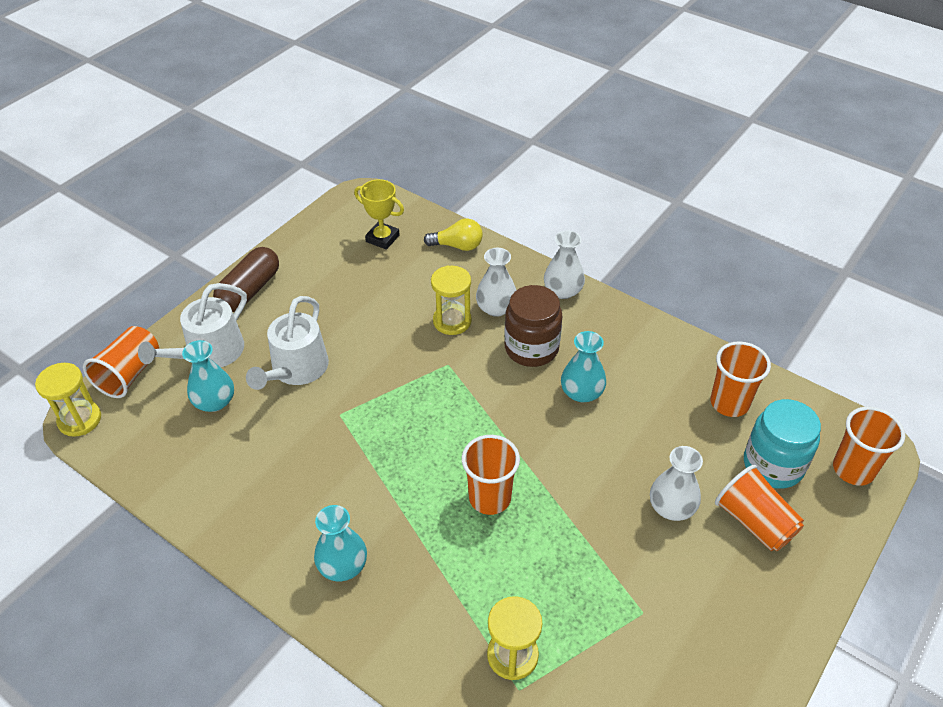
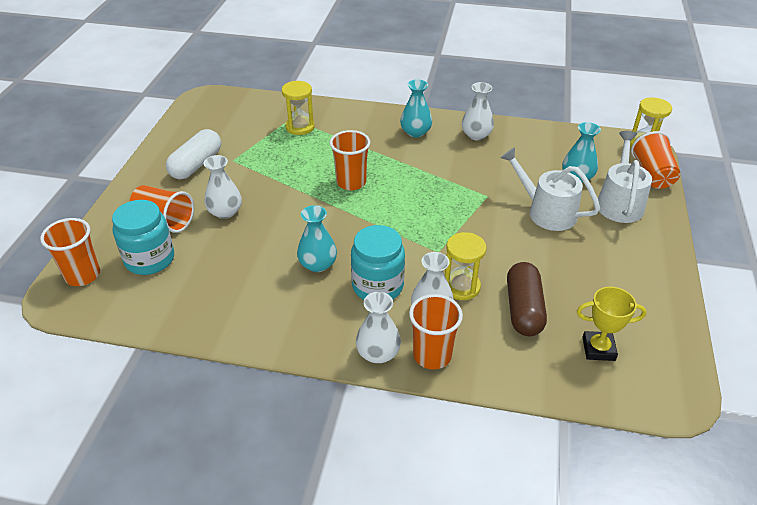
camera: 155 degrees right, 5 degrees down
(249, 290) = (652, 255): brown capsule -> brown capsule (523, 309)
(264, 523) = (476, 135): none -> white vase
(296, 369) = (546, 212): white watering can -> white watering can turned 45 degrees counterclockwise
(457, 246) = (517, 368): yellow light bulb -> none
(531, 348) = (377, 286): brown jar -> turquoise jar
(701, 623) = (196, 165): none -> white capsule
(729, 403) = (188, 295): orange cup -> orange cup (432, 355)

